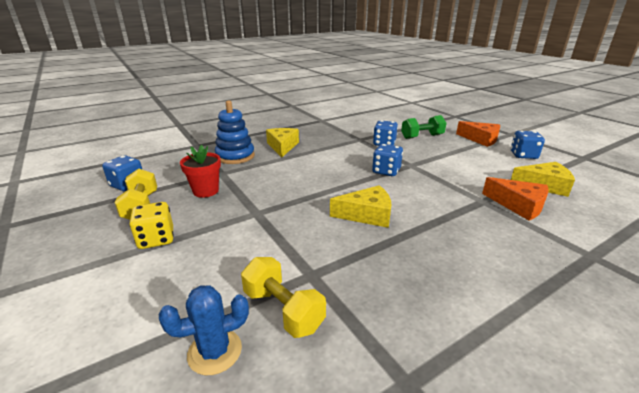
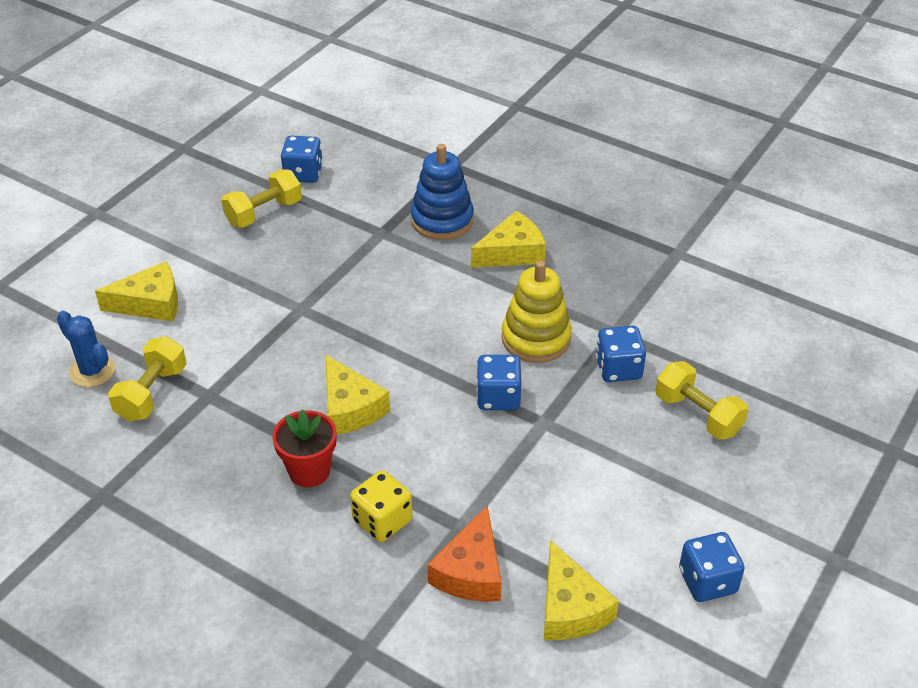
camera: 65 degrees right, 15 degrees up
(156, 239) = (213, 258): yellow dice -> yellow dice (382, 520)
(165, 286) = (150, 303): none -> yellow cheese
(206, 191) = (326, 243): red flower pot -> red flower pot (309, 471)
(350, 154) = (536, 338): none -> yellow stacking toy
(422, 137) = (698, 414): green dumbbell -> yellow dumbbell
(480, 139) = (755, 508): orange cheese -> none

